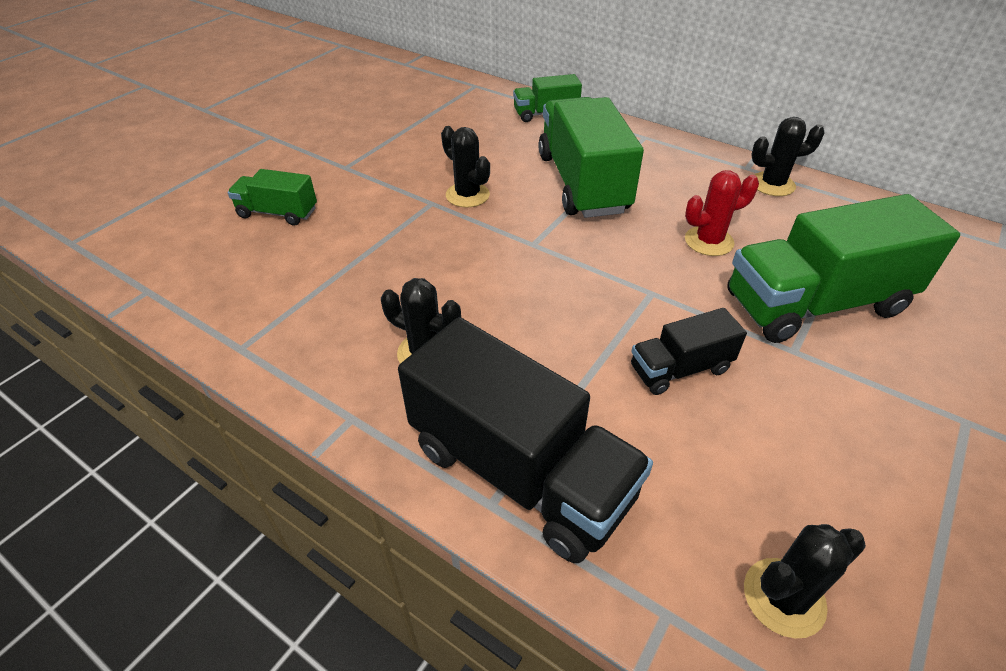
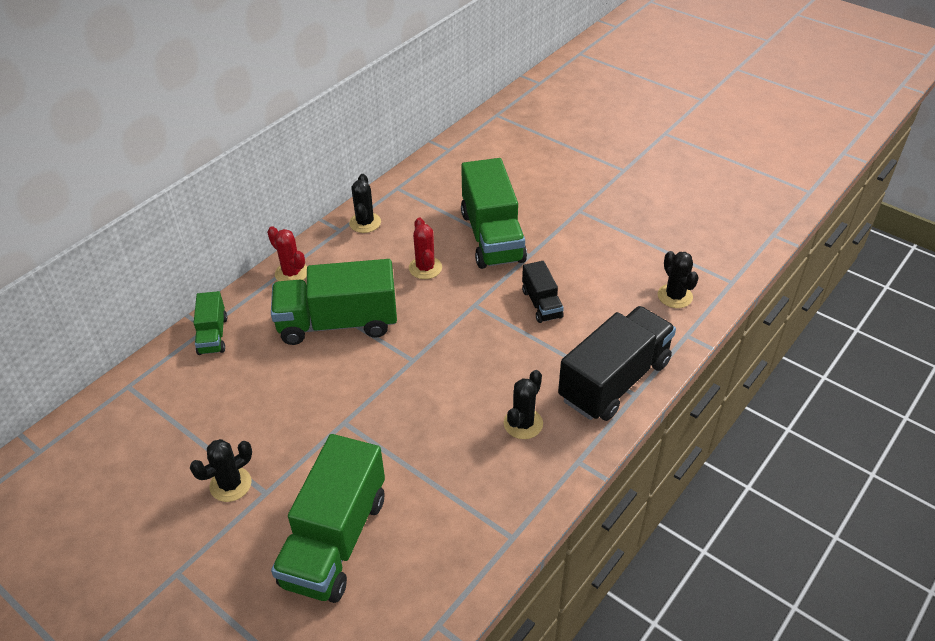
camera: 85 degrees left, 0 degrees up
(278, 213) = (335, 540): green truck -> green truck, size x1.96
(467, 195) = (338, 397): black cactus -> black cactus (230, 484)
(653, 145) = (291, 273): none -> red cactus

